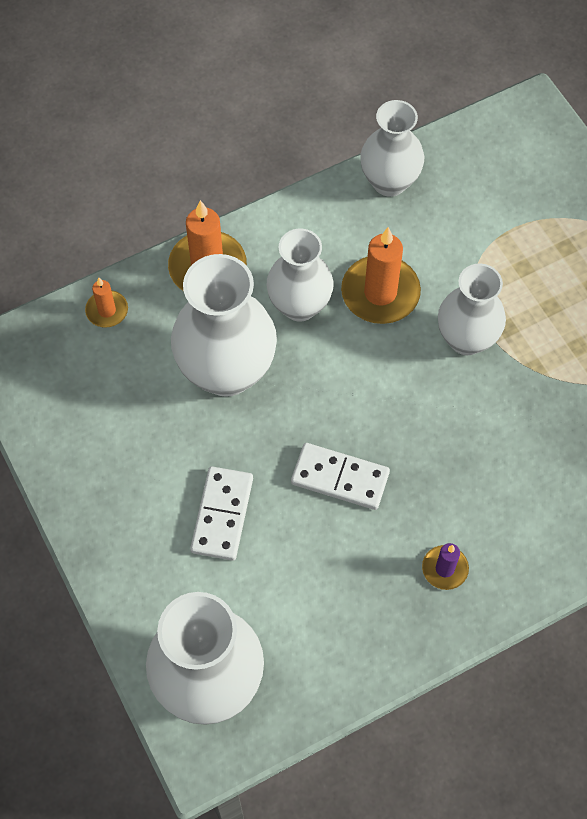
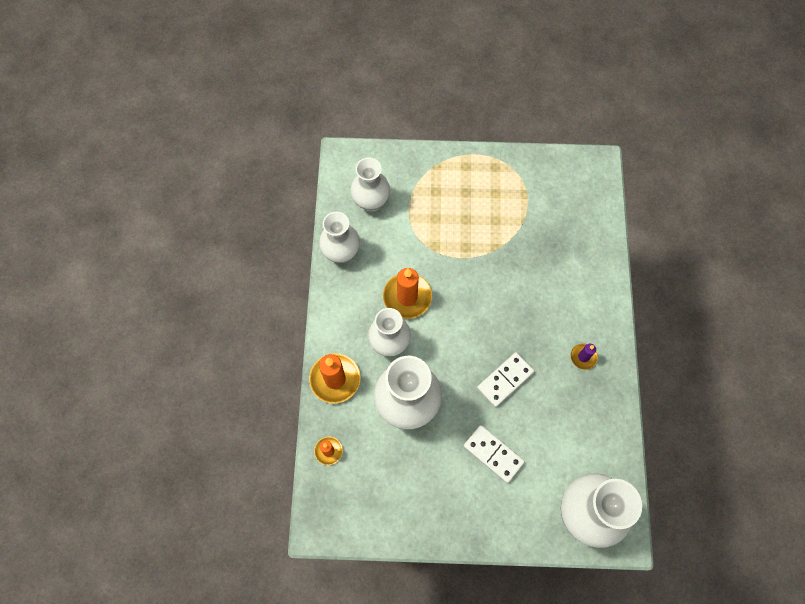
camera: 60 degrees left, 5 degrees up
(466, 339) = (460, 270): white vase -> white vase (371, 202)

